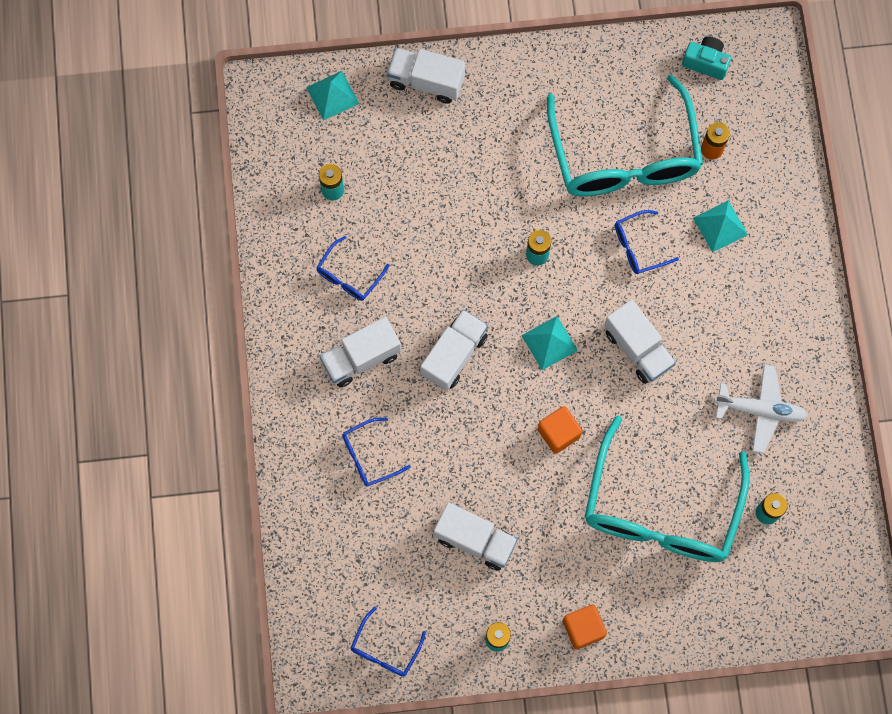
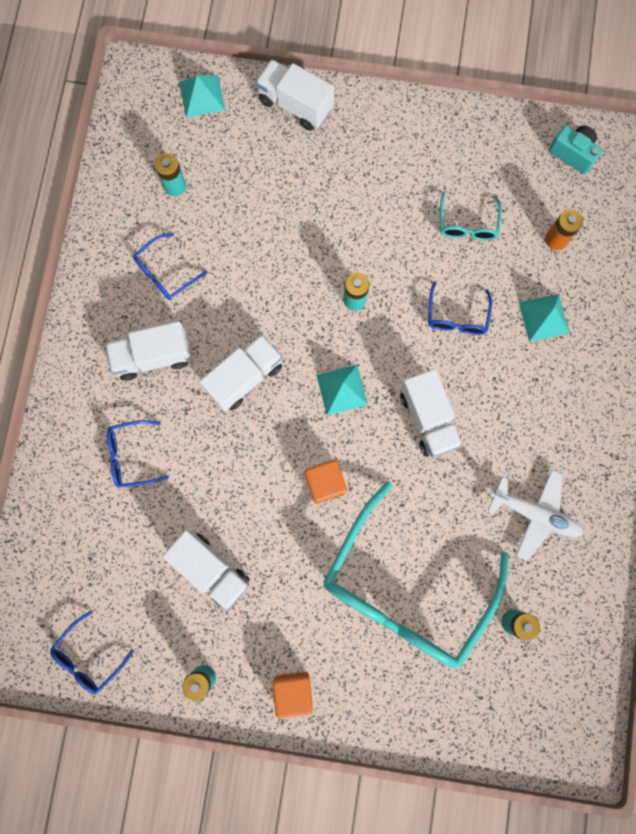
camera: 15 degrees right, 5 degrees up
(624, 156) = (467, 225): turquoise glasses -> turquoise glasses, size x0.42
(638, 247) = (456, 317): blue glasses -> blue glasses turned 75 degrees counterclockwise

